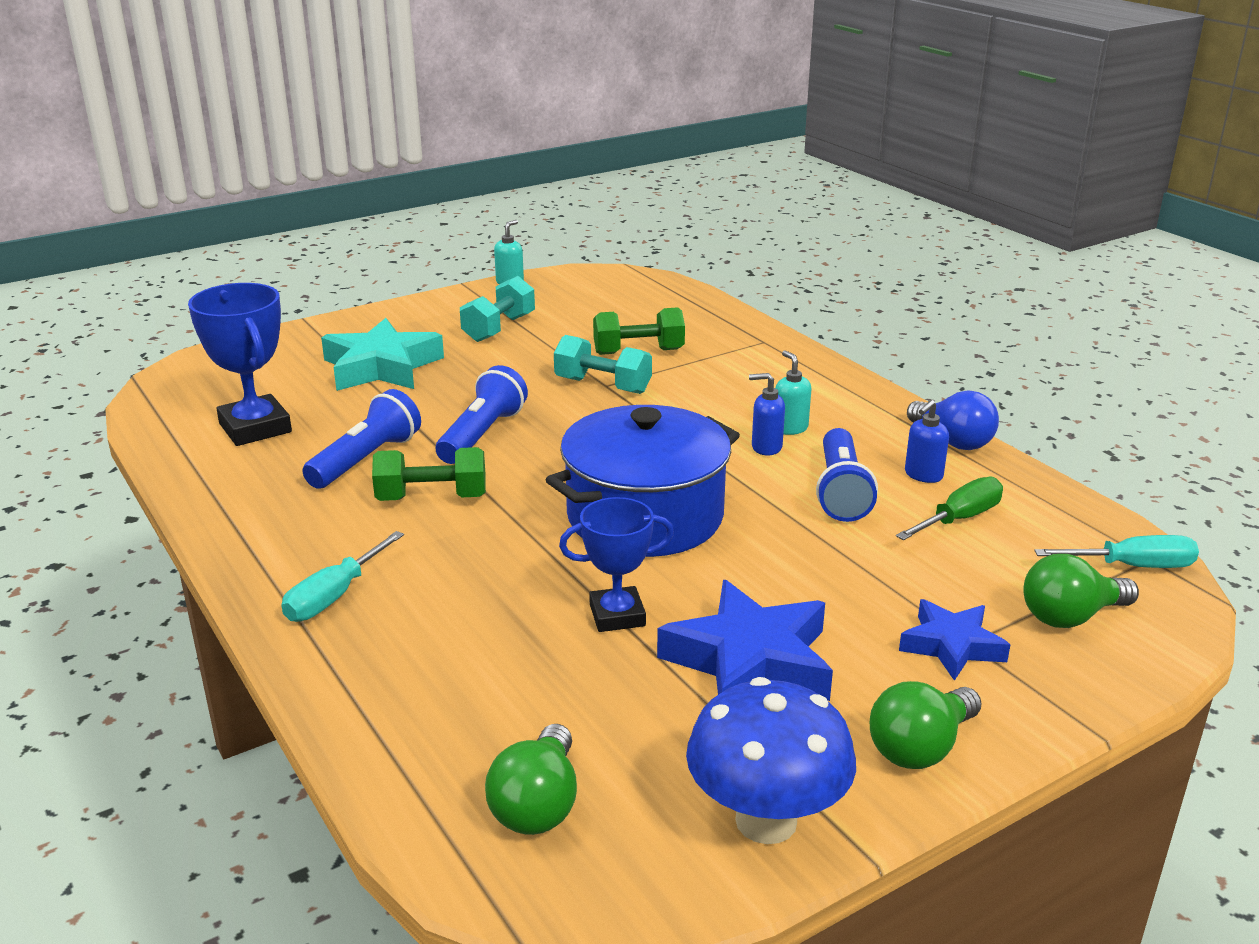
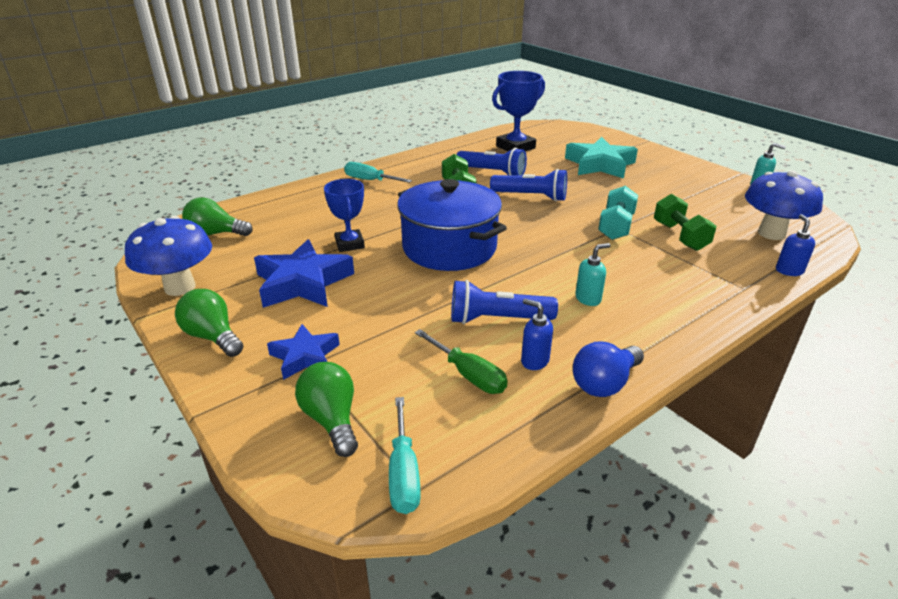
camera: 85 degrees right, 5 degrees up
(499, 328) = (679, 189): turquoise dumbbell -> none
(641, 303) = (771, 233): none -> blue mushroom
(766, 447) = (553, 288): blue soap dispenser -> blue soap dispenser (789, 271)

